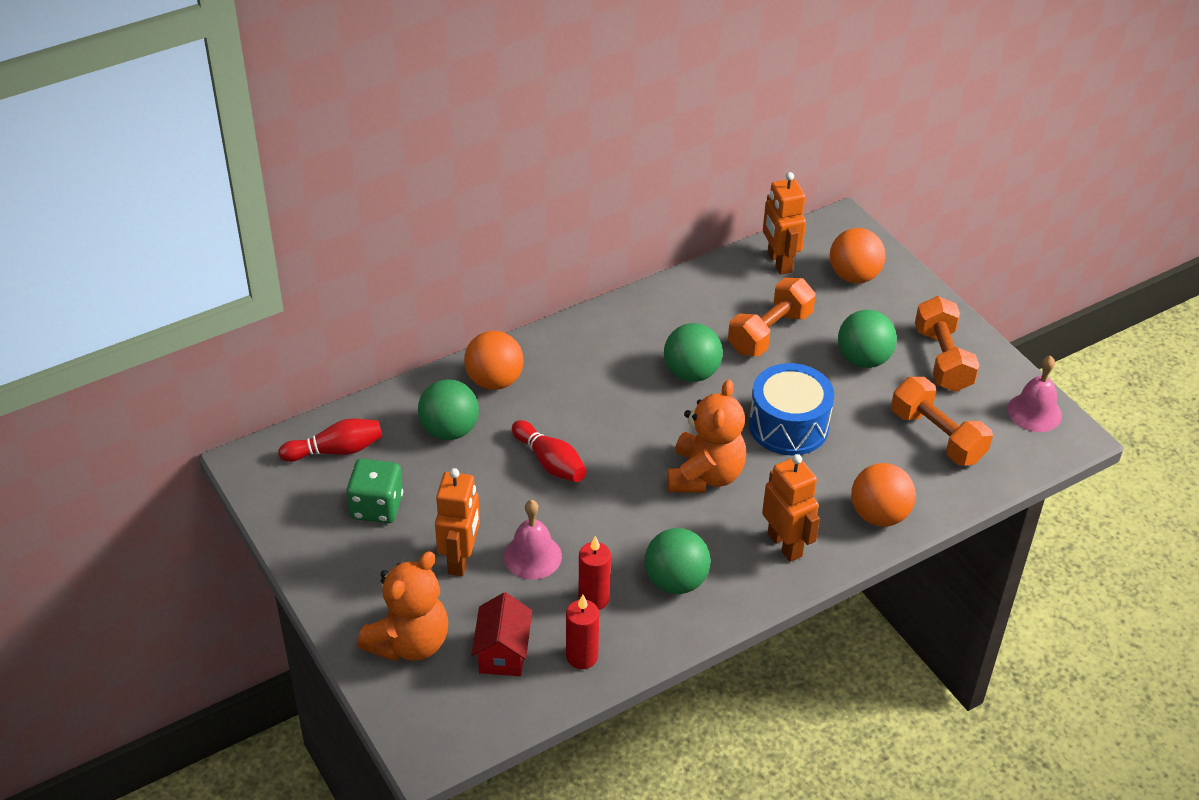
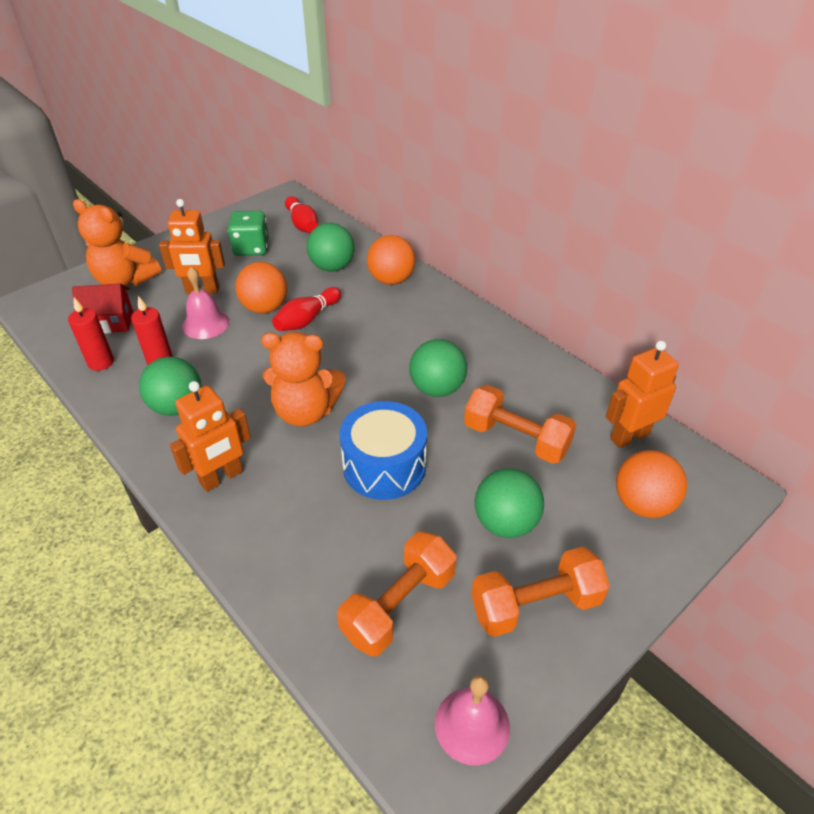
camera: 80 degrees right, 0 degrees up
(879, 515) = (266, 554): orange ball -> orange ball (265, 308)

